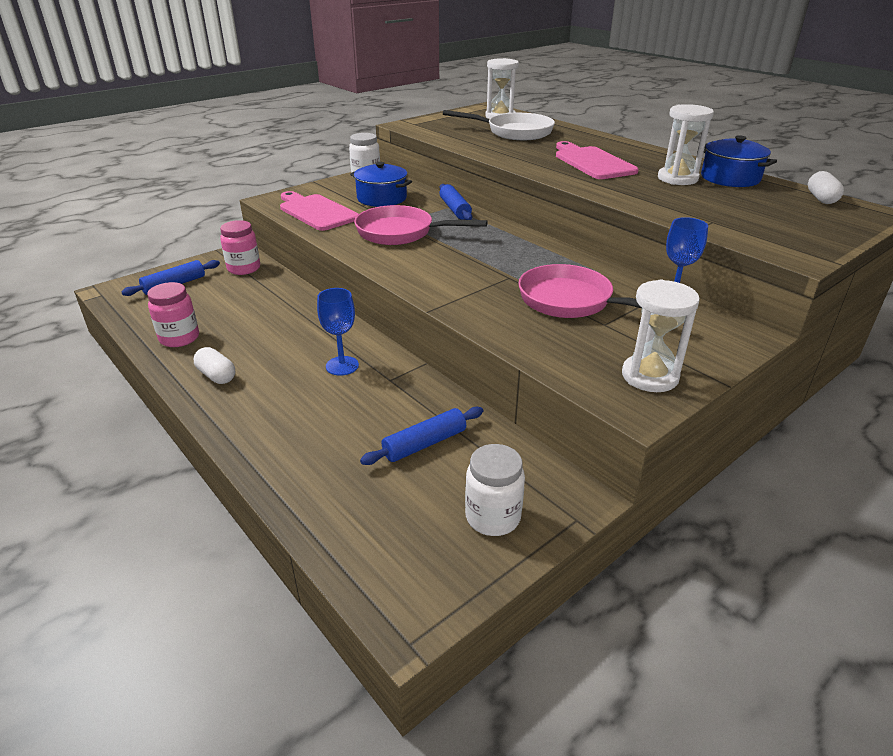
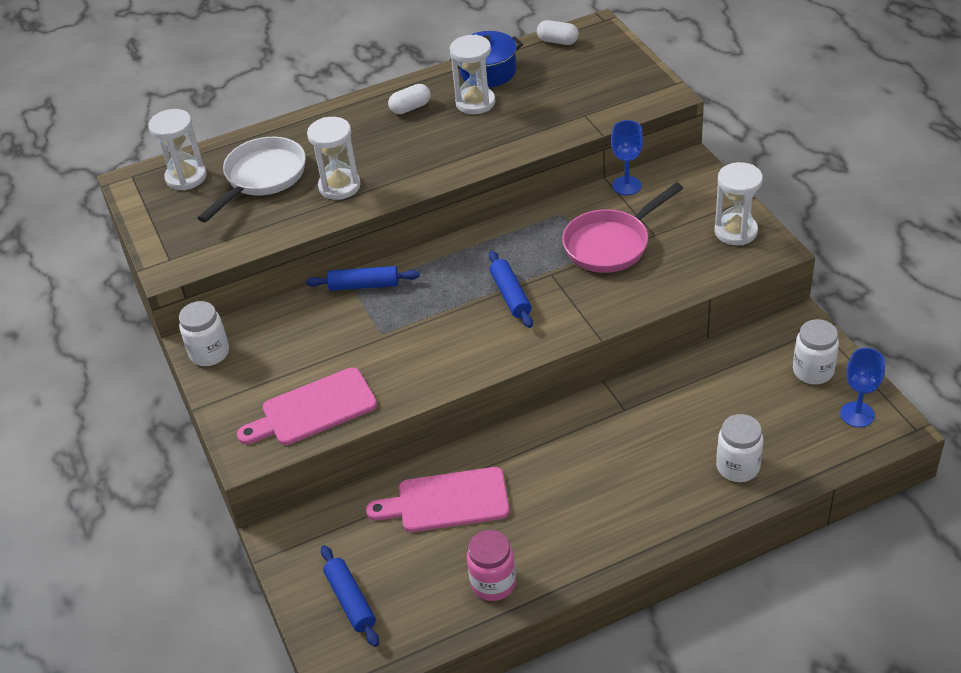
camera: 70 degrees left, 10 degrees up
(216, 376) = (582, 544): white capsule -> white capsule (410, 108)
(244, 268) = (332, 528): pink jar -> none
(319, 465) = (738, 467): none -> white jar
(342, 366) = (591, 443): blue goblet -> blue goblet (857, 414)
(381, 198) = (297, 345): blue pot -> none
(401, 233) = (413, 338): pink pan -> none
(424, 444) = (723, 397): blue rolling pin -> blue rolling pin (510, 295)
(521, 151) = (339, 186): none -> white hourglass
(592, 162) = (401, 144): pink cutting board -> pink cutting board (446, 501)

